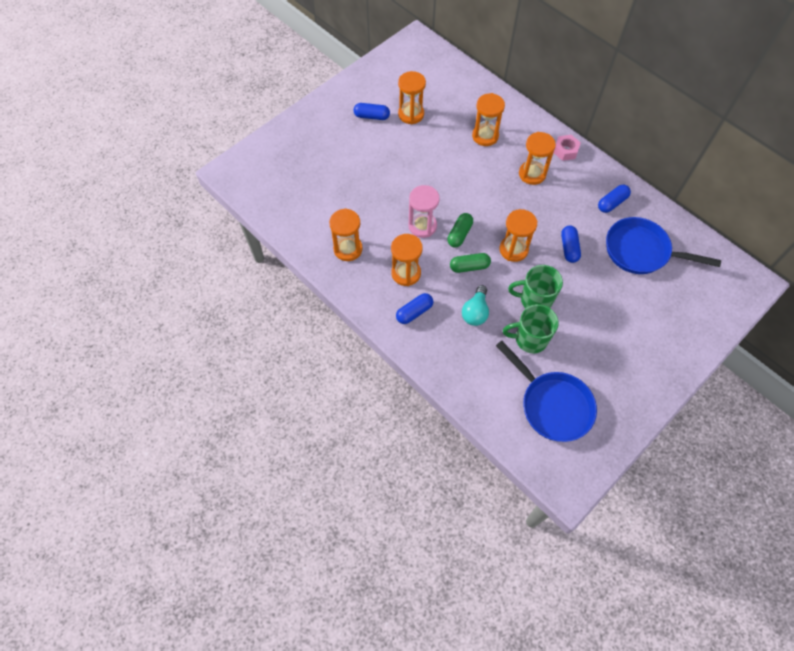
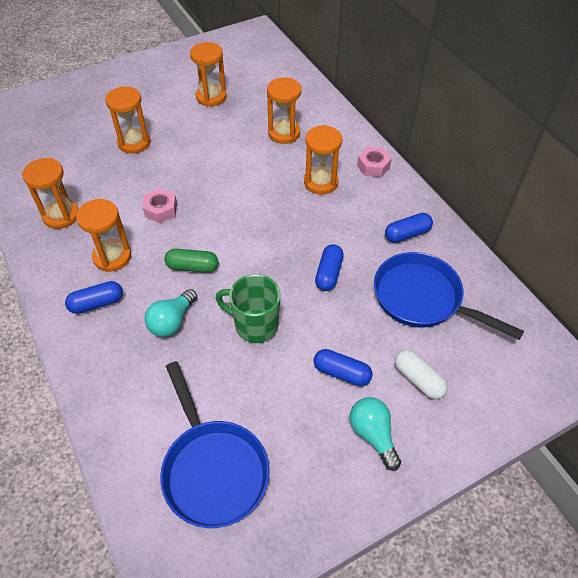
camera: 15 degrees right, 10 degrees down
(371, 116) = (167, 91): blue capsule -> blue capsule (341, 373)
(422, 226) = (161, 210): pink hourglass -> pink nut
(459, 234) = (200, 228): green capsule -> none
(513, 249) = (257, 260): orange hourglass -> orange hourglass (134, 142)
(530, 339) = (225, 372): green mug -> none
(644, 355) = (373, 435): none -> turquoise light bulb
(659, 311) = (418, 379): none -> white capsule

